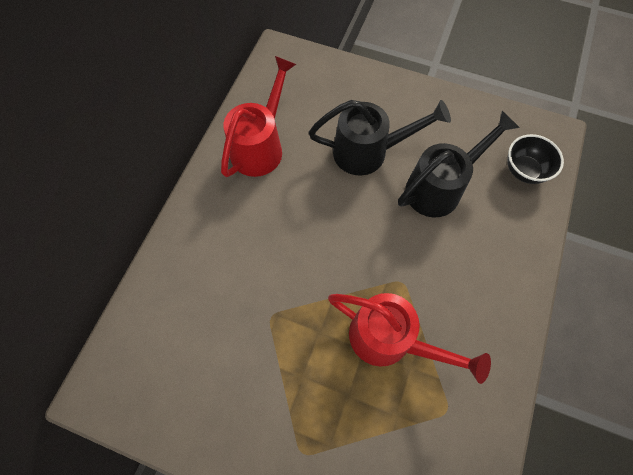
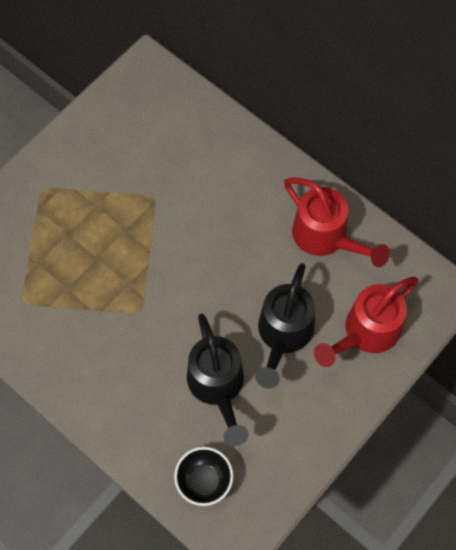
camera: 110 degrees right, 0 degrees up
(389, 339) = (95, 281): red watering can -> red watering can (366, 332)

